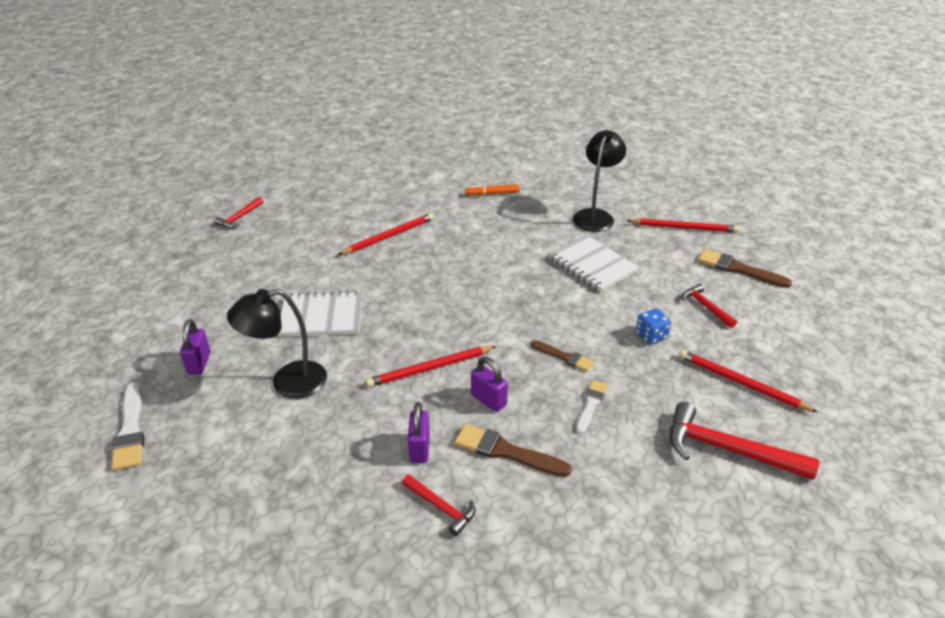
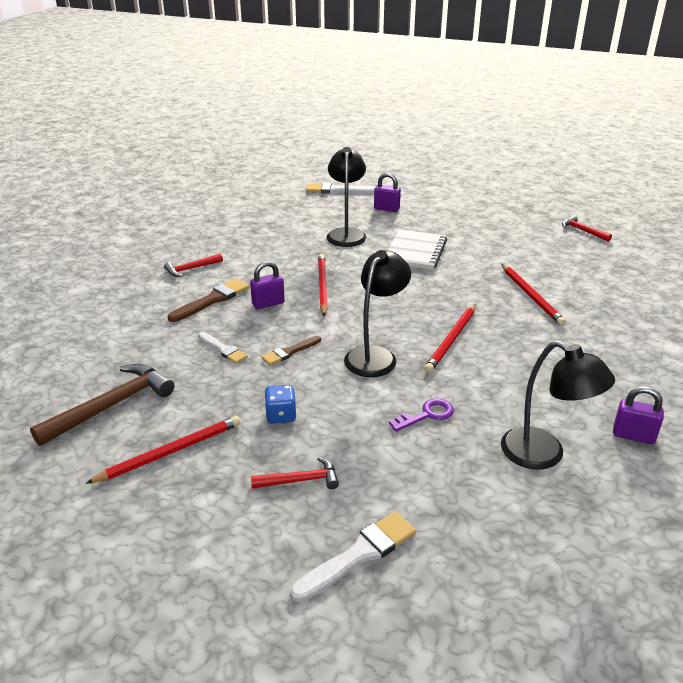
camera: 110 degrees right, 5 degrees down
(419, 448) = (245, 269): purple padlock -> purple padlock (633, 435)
(492, 194) = (618, 379): orange marker -> none
(535, 304) = (375, 355): none -> black lamp
(592, 265) = (427, 415): white notebook -> purple key
(684, 228) = (488, 541): red pencil -> red pencil (451, 340)
(727, 449) = (112, 406): red hammer -> brown hammer
(738, 269) = (359, 555): brown brush -> white brush

